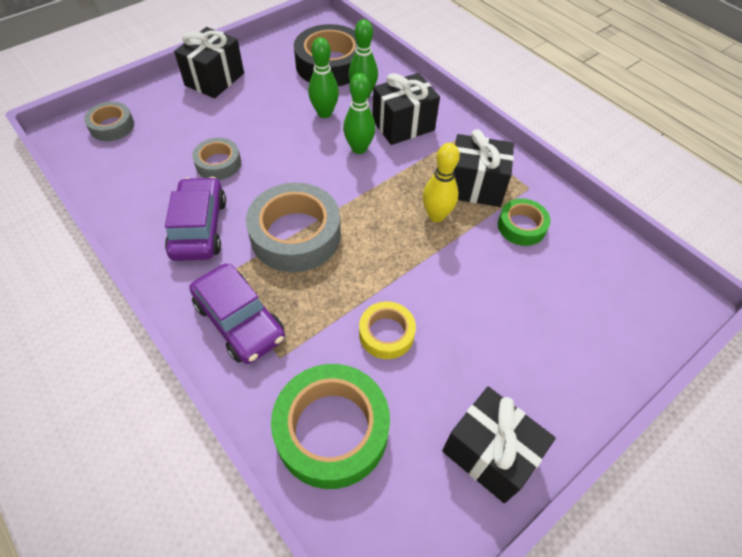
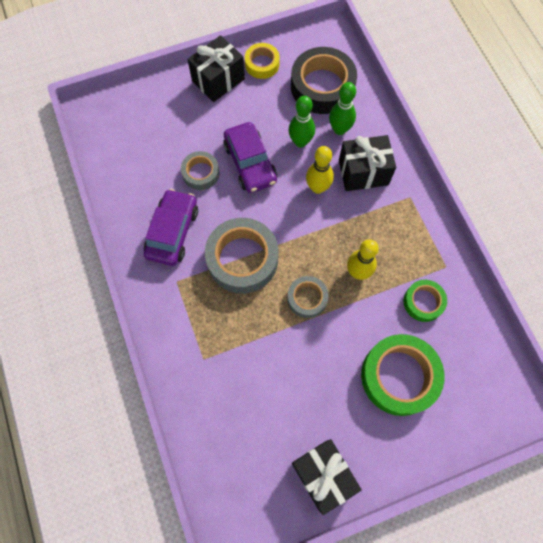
camera: 20 degrees right, 15 degrees up
(112, 126) = (126, 112): grey tape -> grey tape (307, 298)
(240, 321) = (183, 321): purple car -> purple car (250, 163)
(332, 430) = (223, 424): green tape -> green tape (399, 376)
(359, 148) = (317, 187): green bowling pin -> yellow bowling pin
(386, 334) = (283, 364): yellow tape -> yellow tape (262, 64)
(474, 186) = (400, 252): black gift -> none

